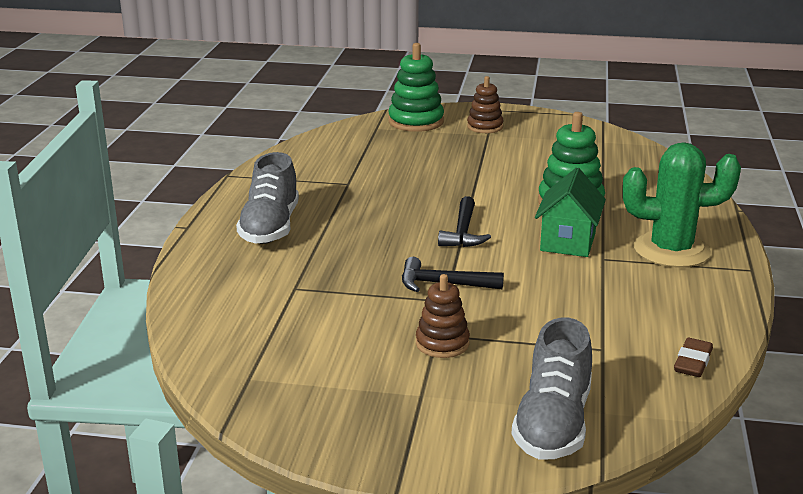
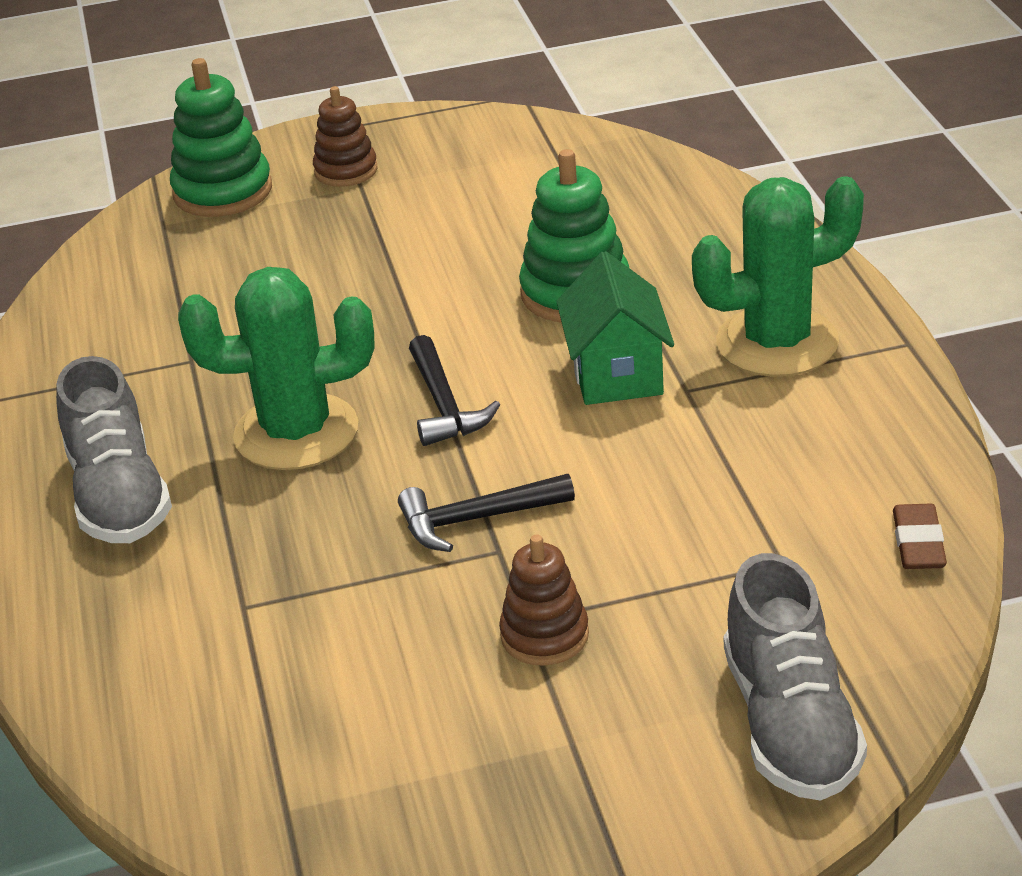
camera: 20 degrees left, 10 degrees up
(377, 224) = (296, 432): none -> green cactus

